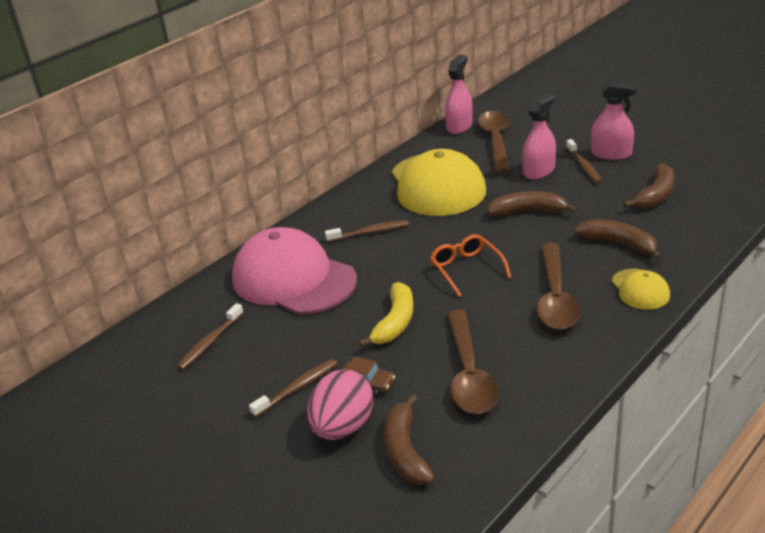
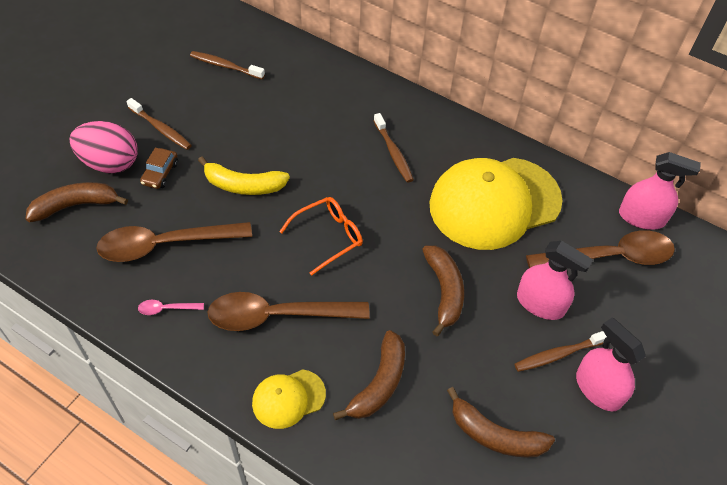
camera: 75 degrees right, 20 degrees up
(293, 279) = (313, 105): pink cap -> none
(550, 367) = (166, 309): none -> pink spoon
(611, 154) = (598, 389): pink spray bottle -> pink spray bottle turned 135 degrees clockwise

